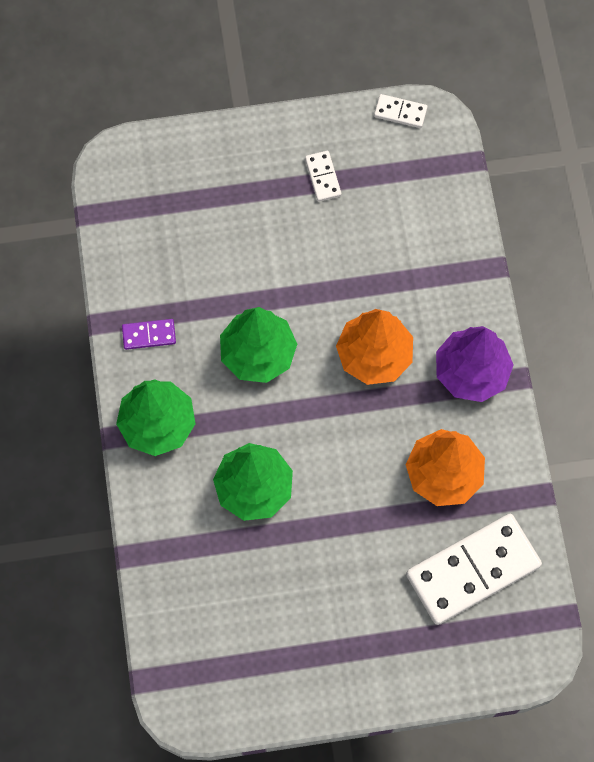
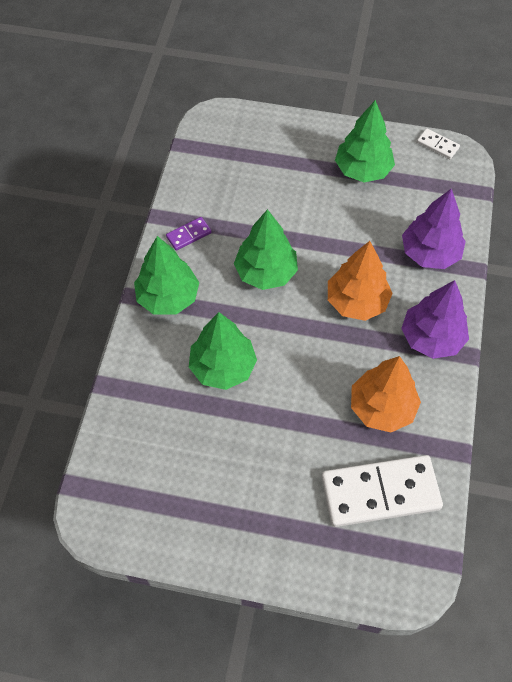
camera: 20 degrees right, 10 degrees down
(149, 335) = (188, 235): purple domino -> purple domino turned 45 degrees counterclockwise
(322, 177) = (362, 170): white domino -> green tree
(436, 264) = (430, 253): none -> purple tree

